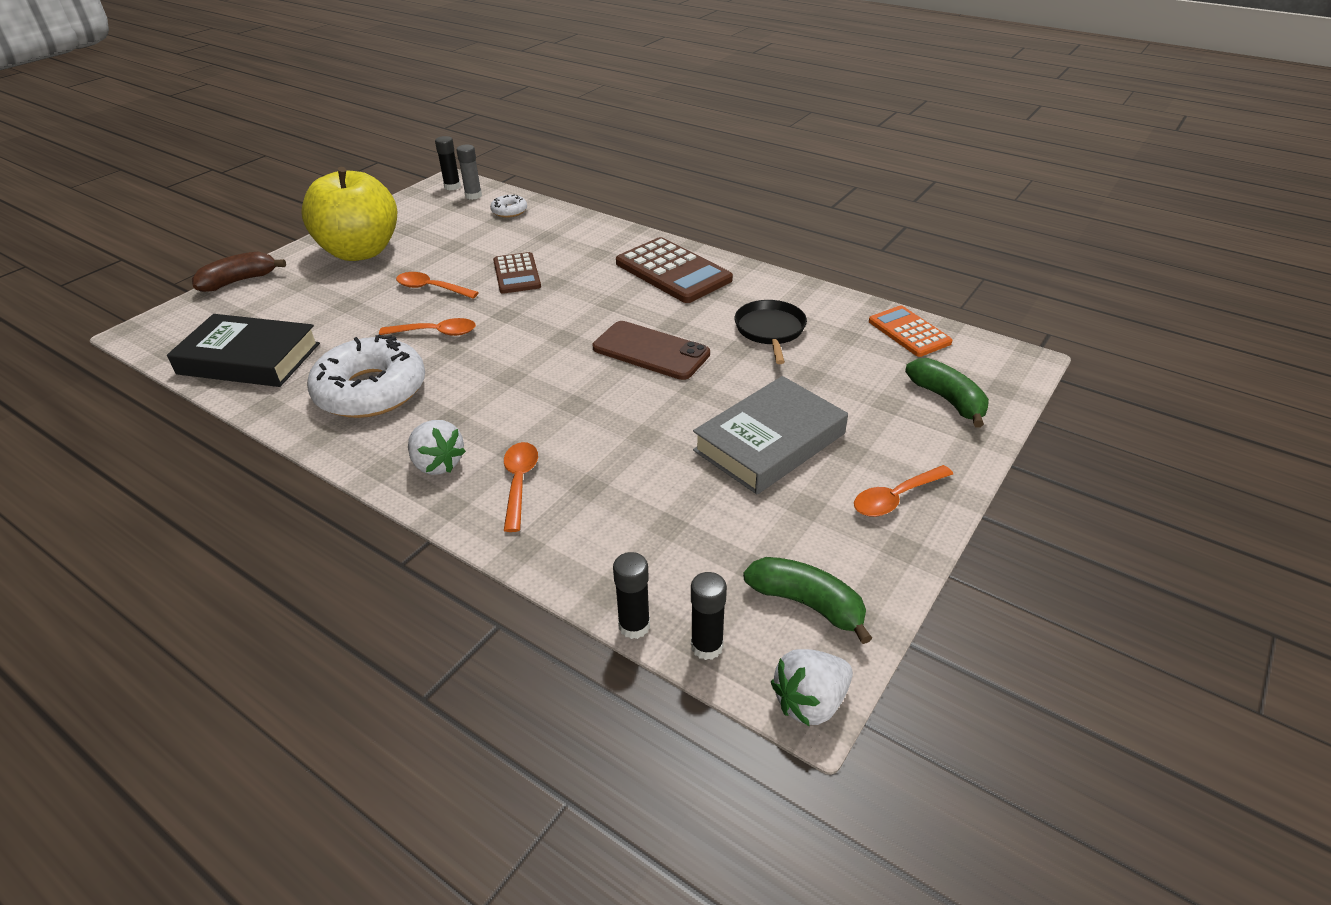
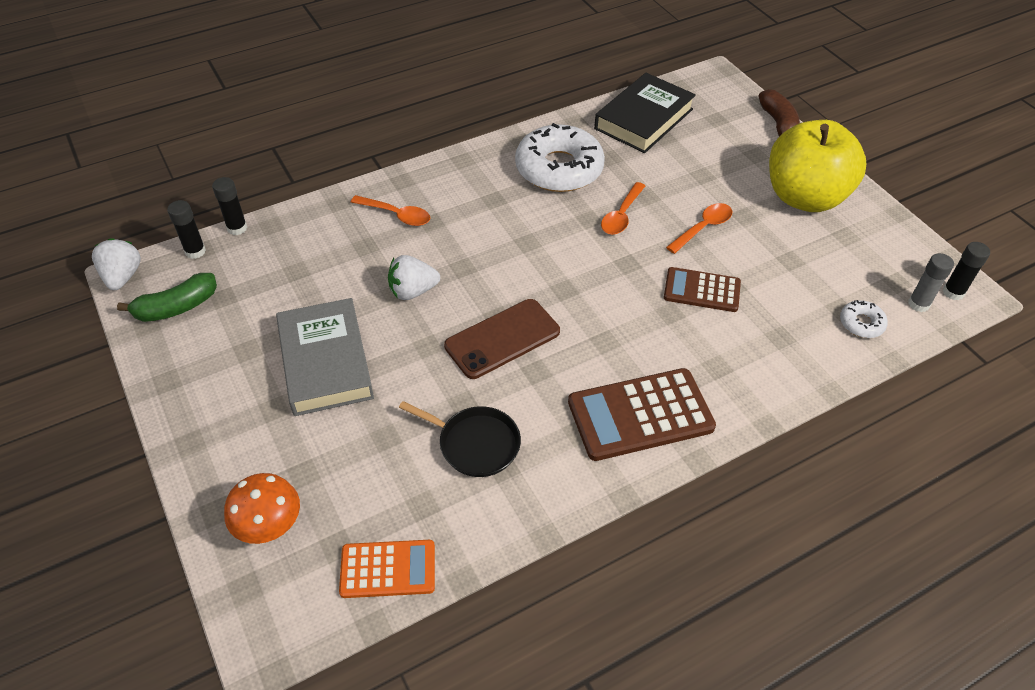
camera: 115 degrees right, 10 degrees up
(437, 464) = (447, 184): white strawberry -> white strawberry (413, 291)
(896, 498) = (205, 406): orange spoon -> none
(947, 400) = (269, 524): green banana -> orange mushroom

